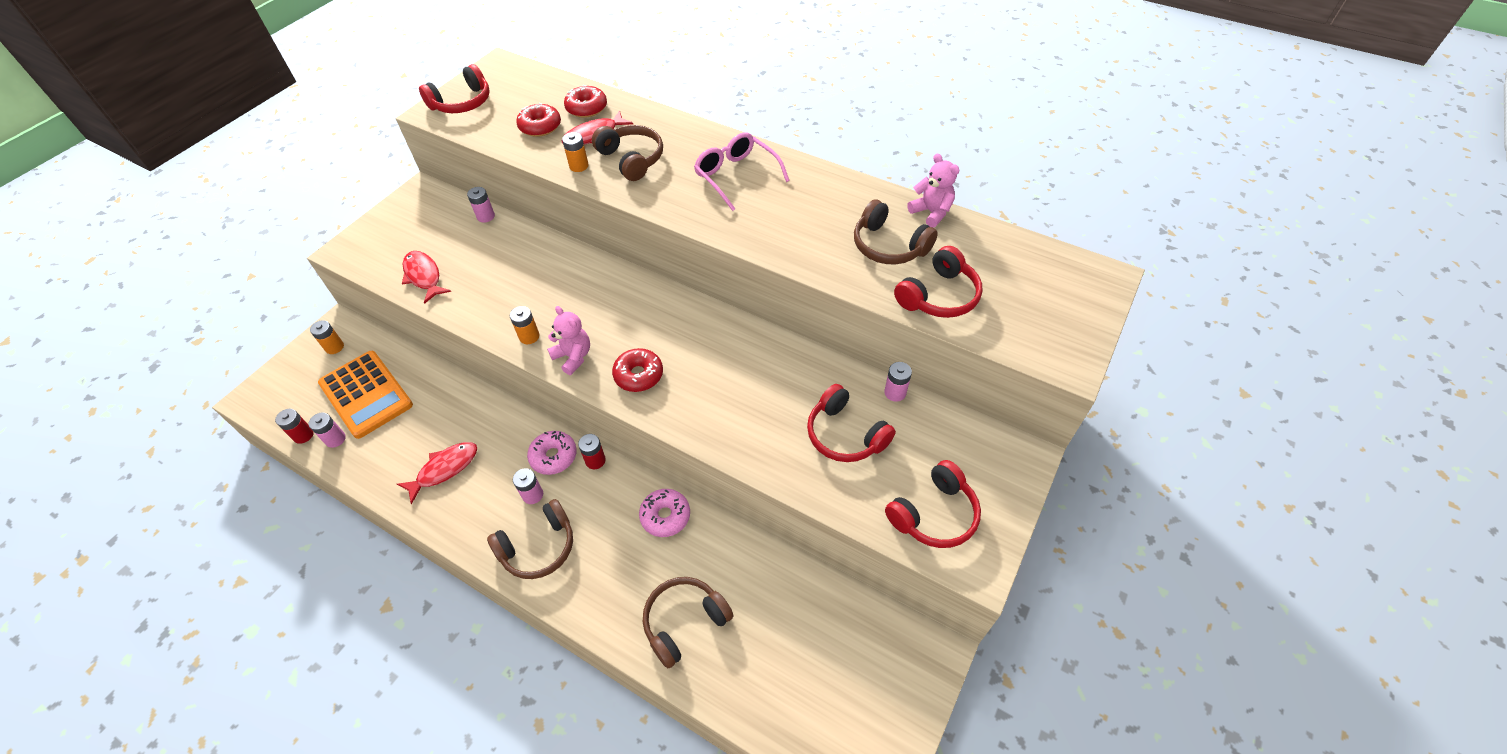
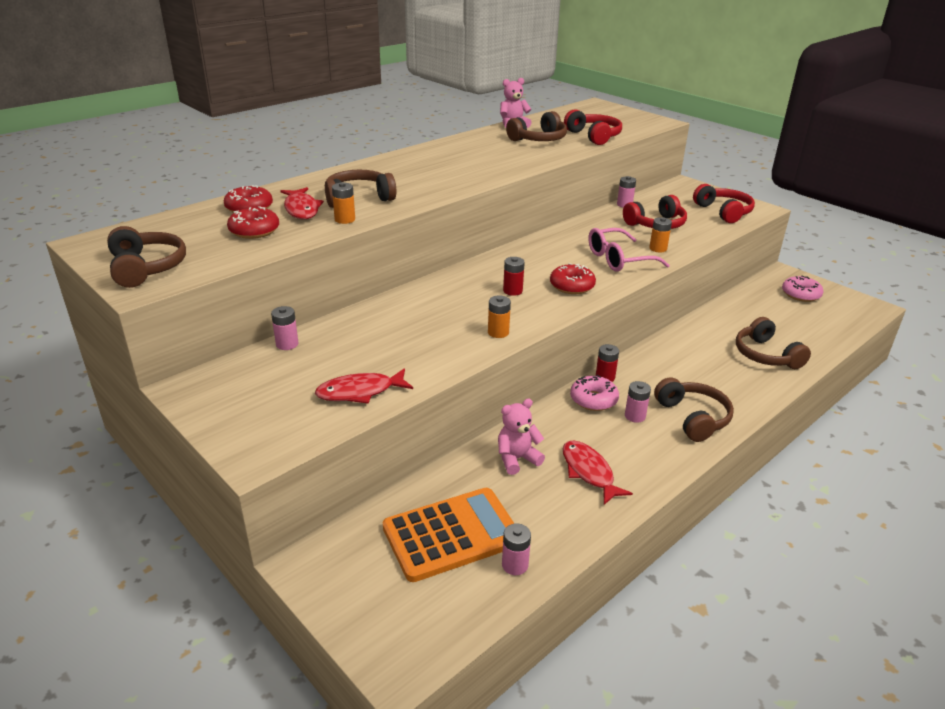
camera: 75 degrees left, 20 degrees down
(303, 435) = (496, 599): red battery -> red battery (512, 291)
(334, 347) = (346, 567): orange battery -> orange battery (658, 248)
(462, 102) = (146, 268): red headphones -> brown headphones
(573, 357) = (536, 312): pink teddy bear -> pink teddy bear (517, 459)
(665, 516) = (670, 350): pink donut -> pink donut (800, 294)
(736, 176) = (422, 167): pink glasses -> pink glasses (619, 259)

